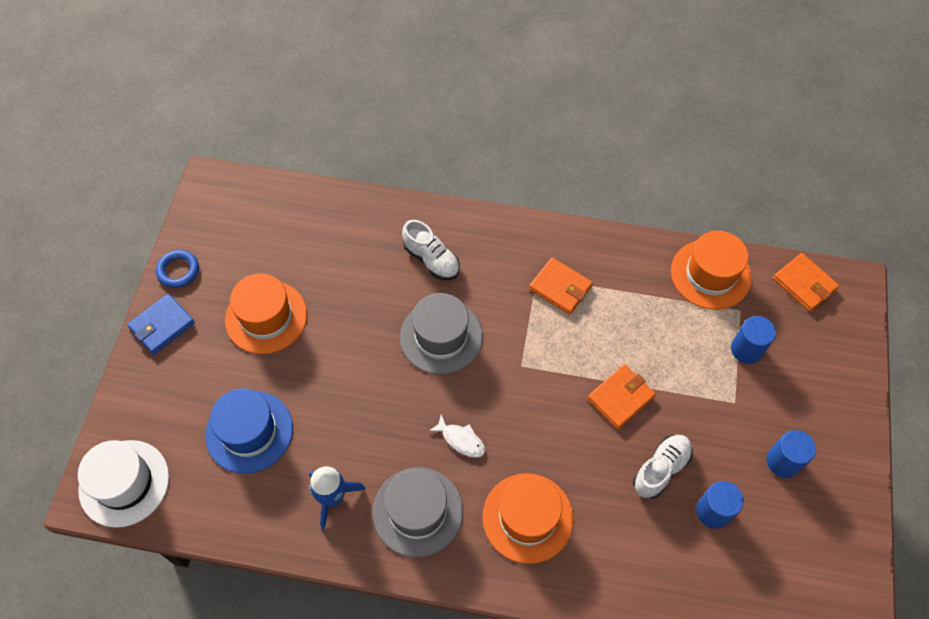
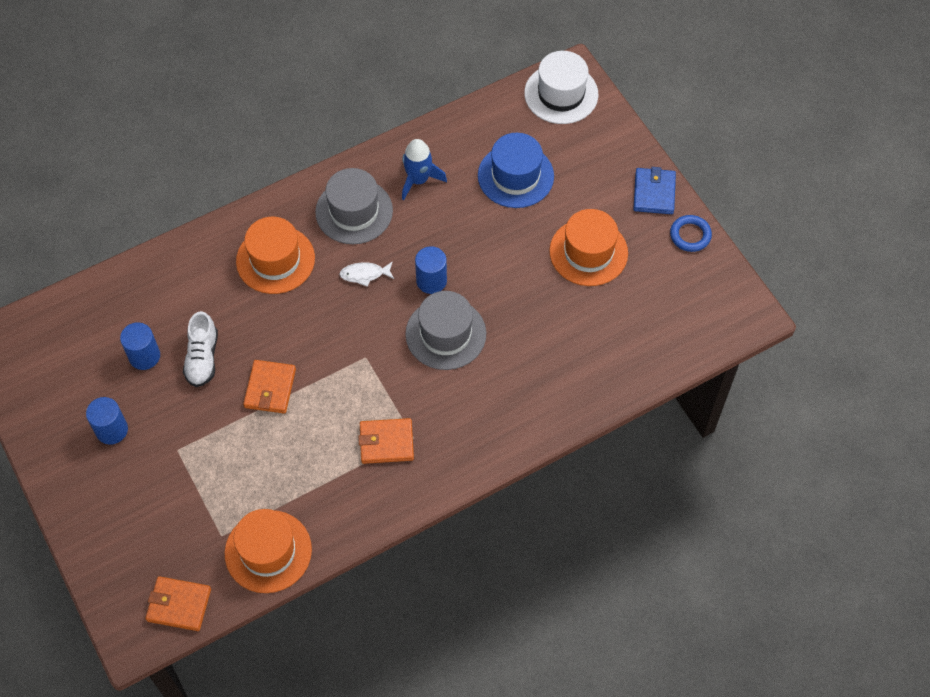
camera: 140 degrees right, 0 degrees up
(431, 259) = (510, 388): white shoe -> none
(746, 349) = (194, 503): blue cylinder -> blue cylinder (431, 281)

